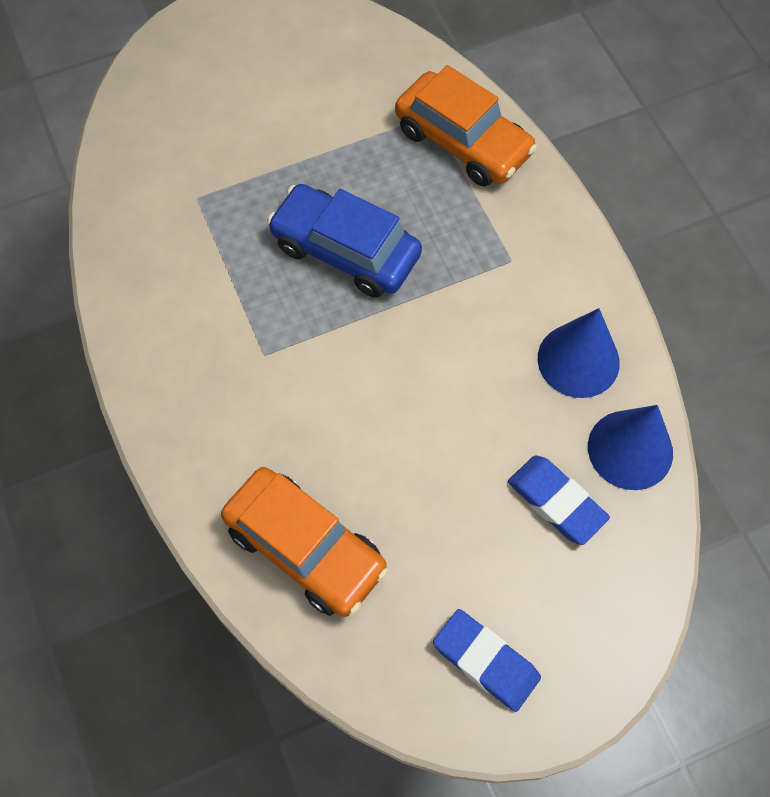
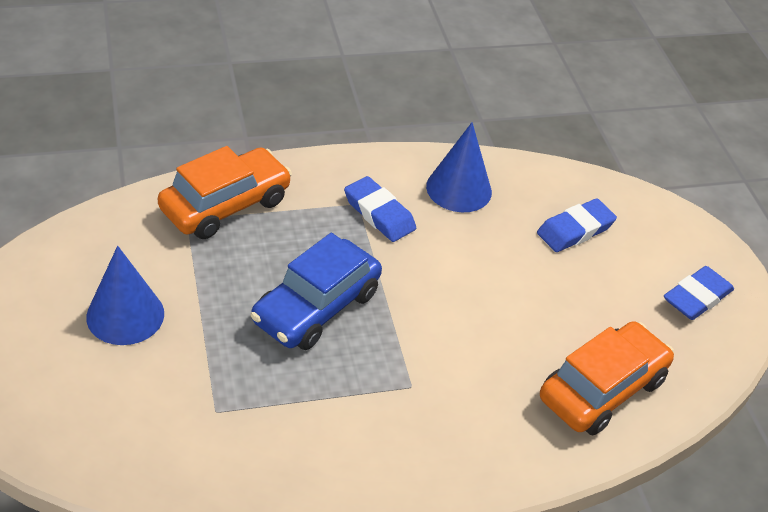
camera: 85 degrees left, 20 degrees down
(503, 284) = (379, 213): none -> blue eraser
(630, 449) = (537, 181): blue cone -> blue cone (125, 315)

